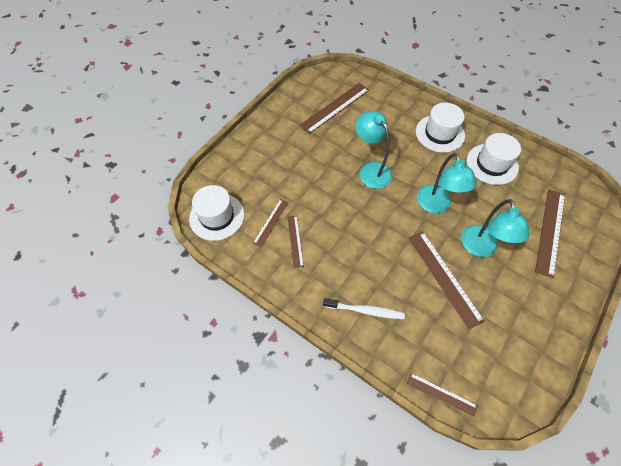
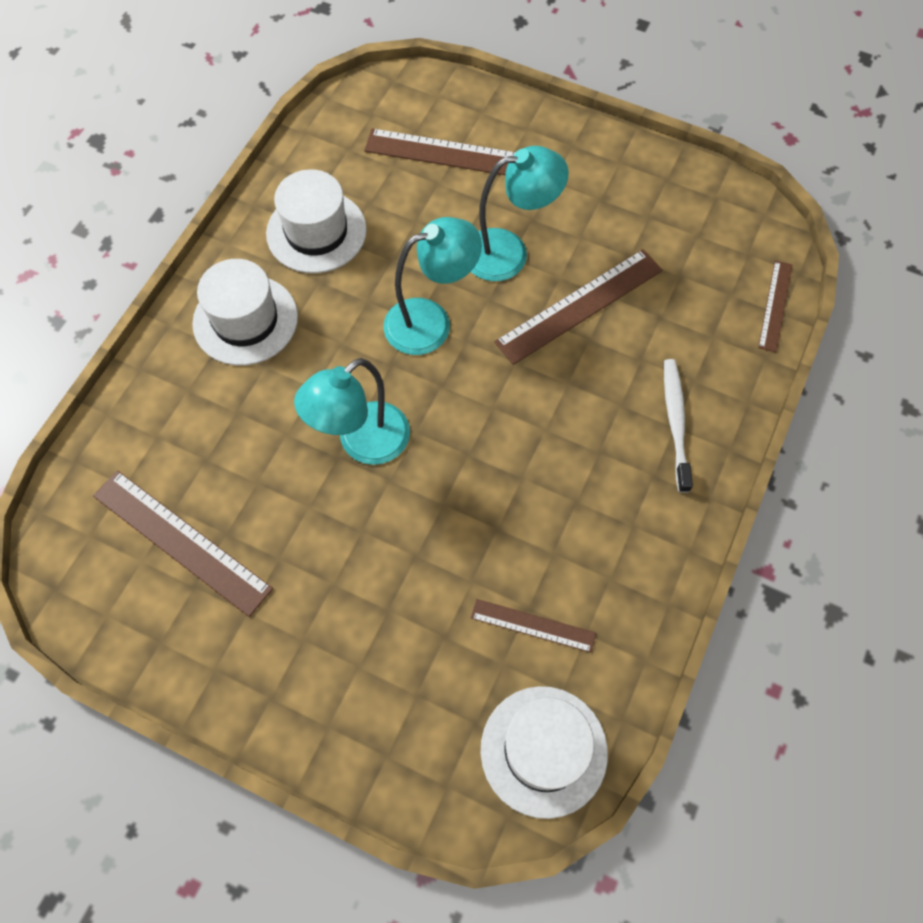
camera: 100 degrees left, 5 degrees up
(295, 241) = (566, 567): brown ruler -> none

